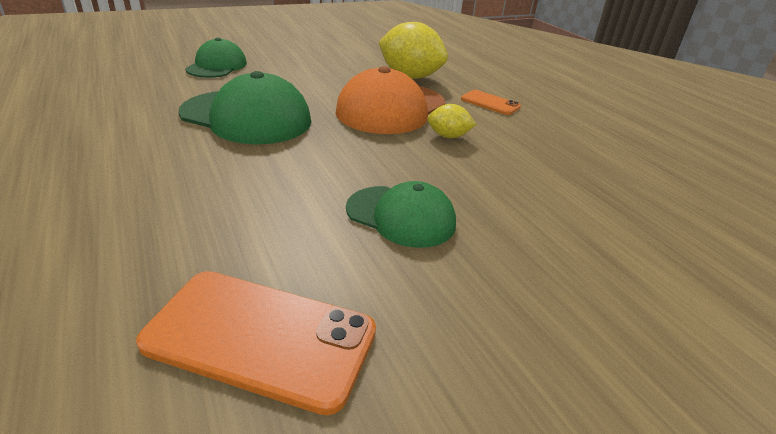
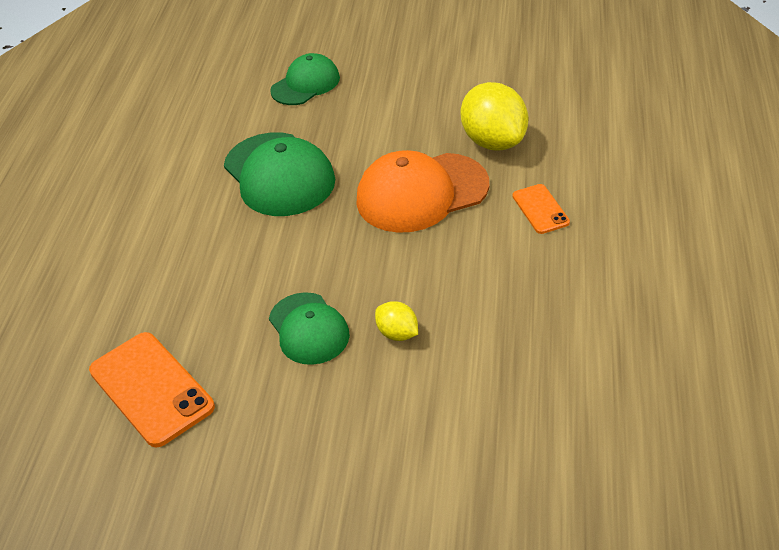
camera: 40 degrees right, 10 degrees up
(448, 136) = (439, 249): yellow lemon -> yellow lemon (398, 333)

